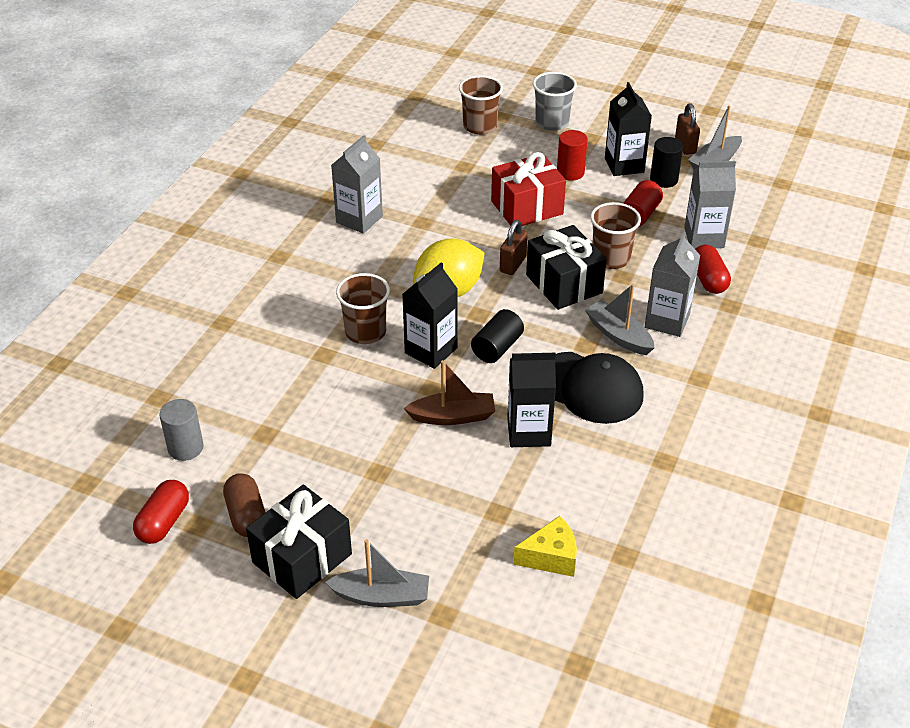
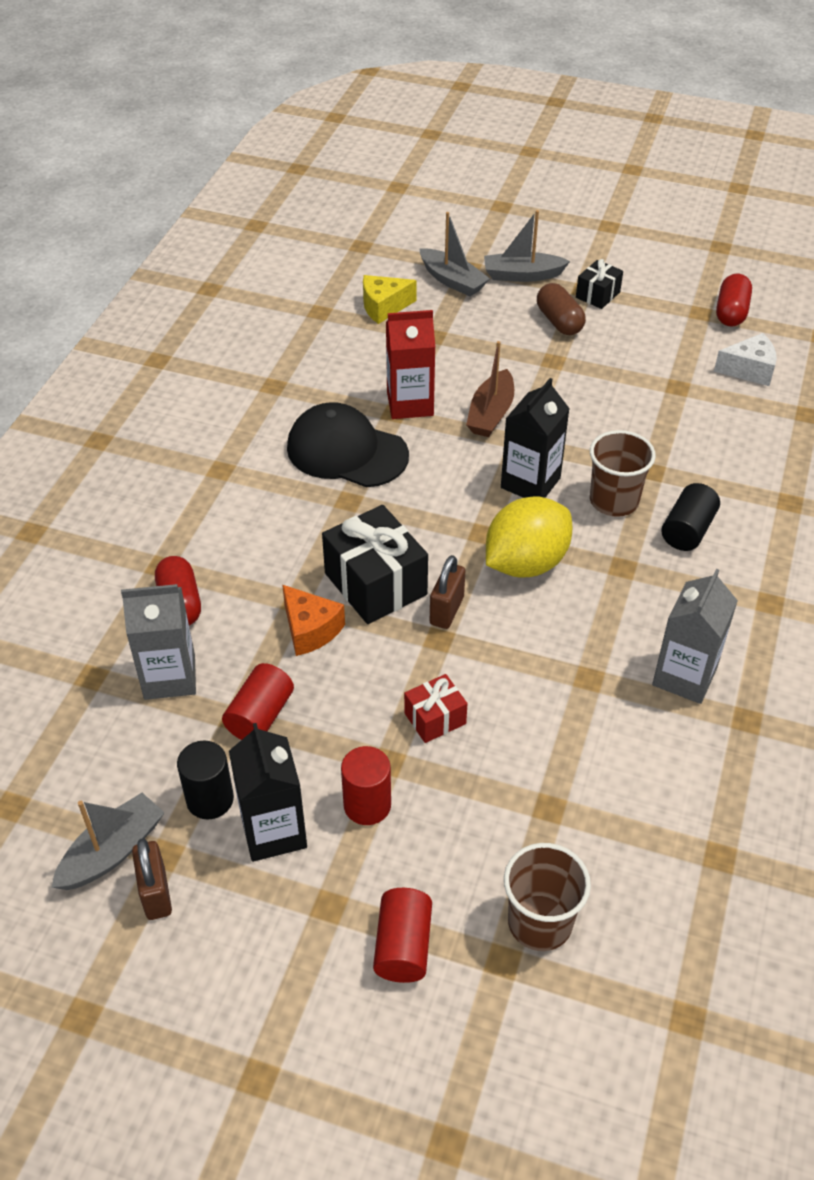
camera: 175 degrees right, 5 degrees up
(185, 448) = (749, 370): grey cylinder -> white cheese
(247, 515) = (660, 321): brown capsule -> brown capsule (559, 322)
(302, 558) = (597, 295): black gift -> black gift, size x0.54
(453, 416) = (491, 414): brown boat -> brown boat turned 60 degrees counterclockwise
(497, 348) = (453, 491): black cylinder -> black cylinder (687, 530)
(527, 208) = (435, 718): red gift -> red gift, size x0.54
(529, 432) = (410, 404): black carton -> red carton
(552, 123) = (403, 946): grey cup -> red cylinder
(611, 258) = (310, 630): brown cup -> orange cheese
(618, 335) = (308, 515): grey boat -> grey boat (452, 280)
(667, 321) = (246, 539): grey carton -> none

